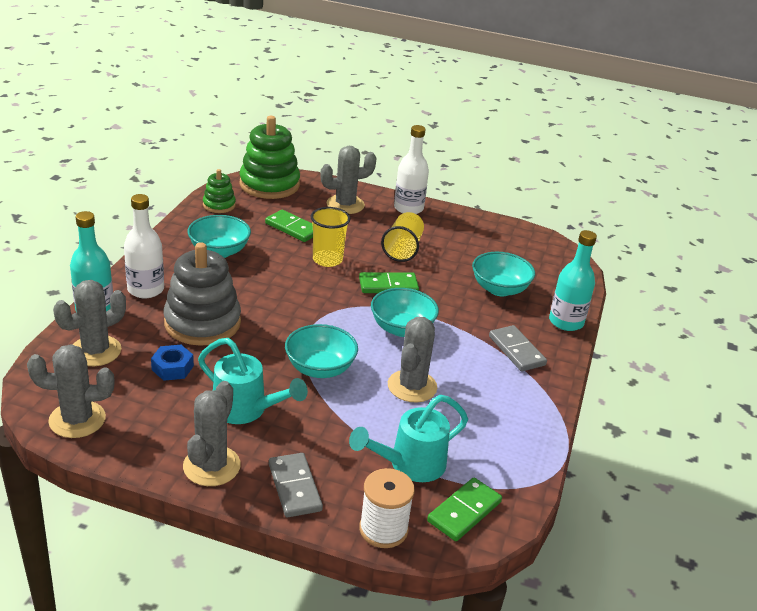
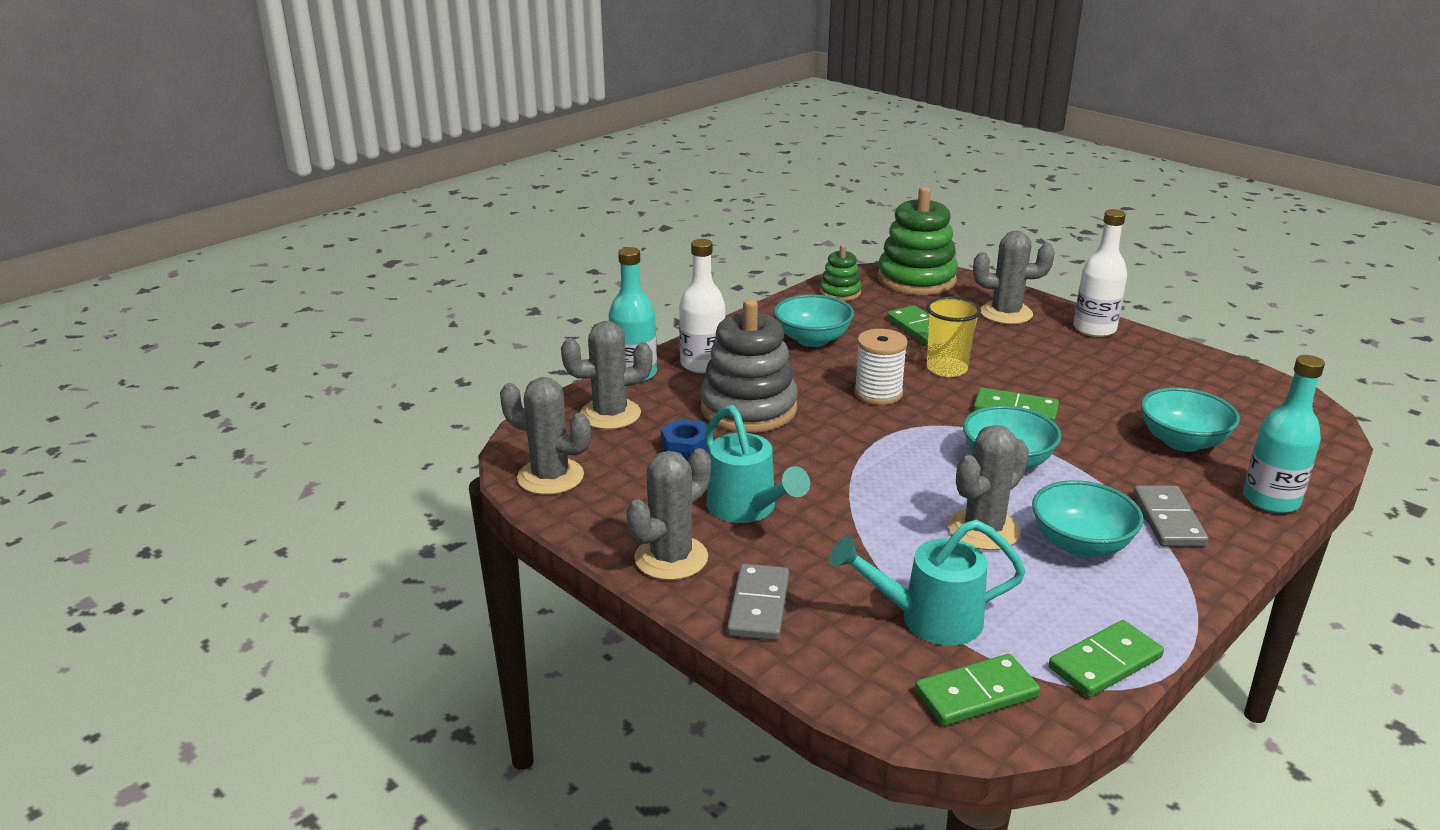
camera: 30 degrees right, 5 degrees down
(320, 368) = (868, 484): turquoise bowl -> turquoise bowl (1080, 544)
(383, 529) = (848, 683): white spool -> white spool (878, 393)
(403, 249) = (1060, 373): yellow cup -> none
(526, 465) = (1105, 663): none -> green domino

